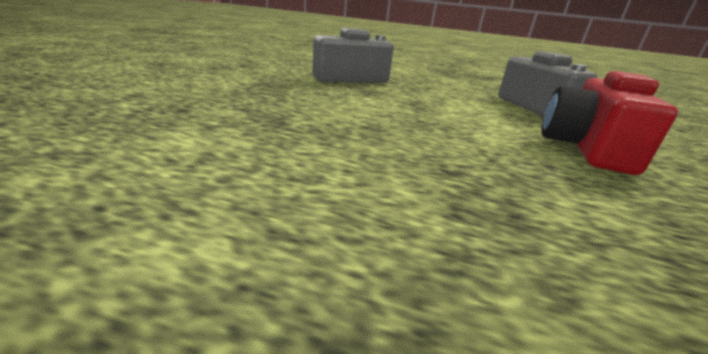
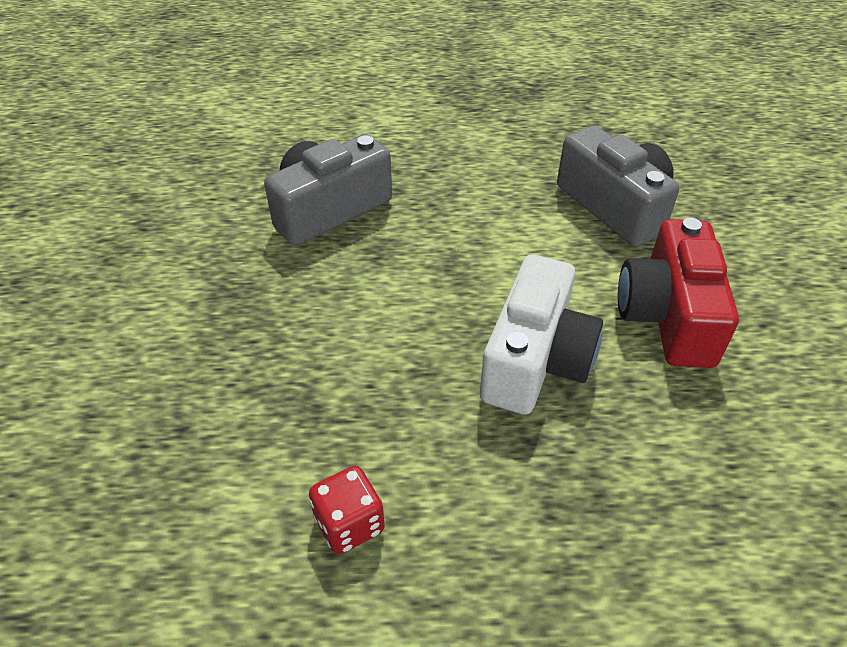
camera: 15 degrees left, 20 degrees up
(254, 169) = (349, 524): none -> red dice
(465, 141) = (535, 360): none -> white camera

